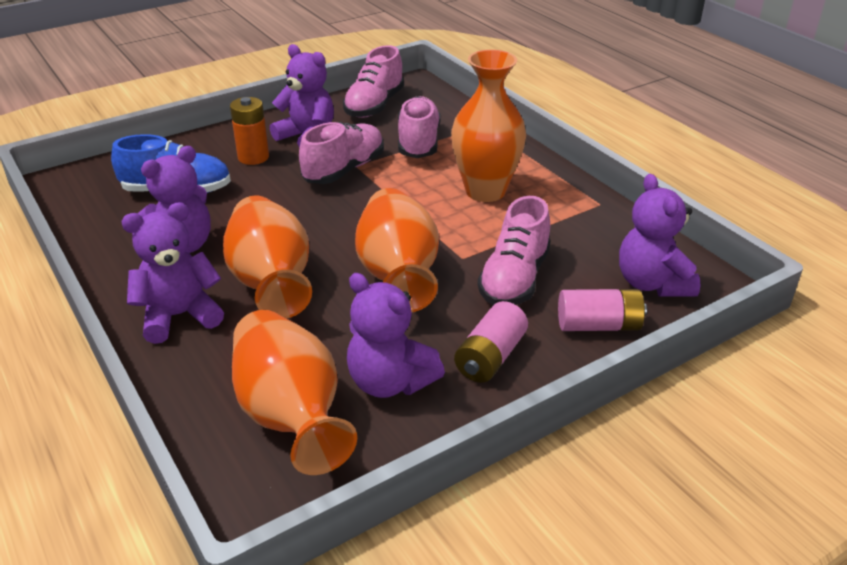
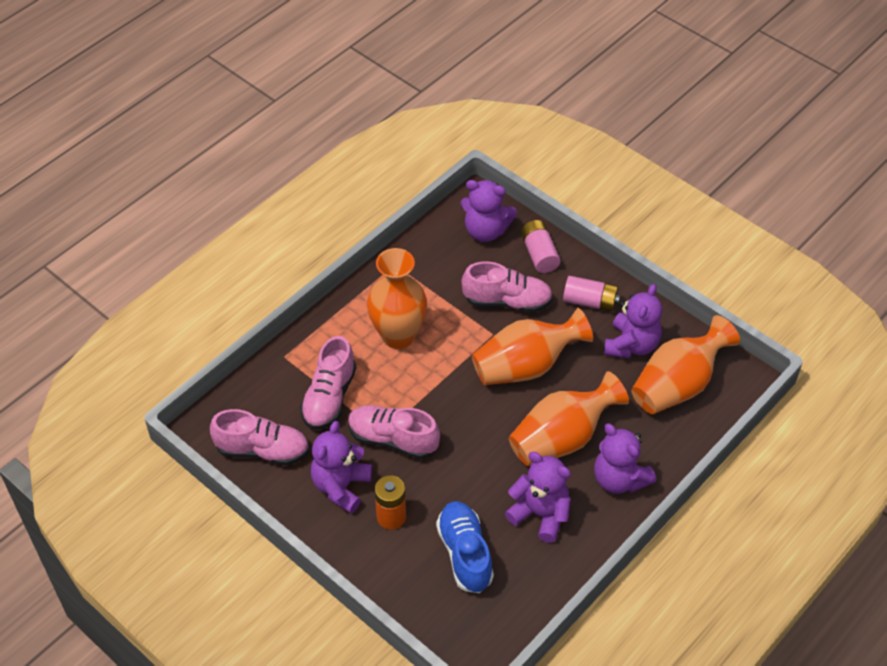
camera: 105 degrees left, 15 degrees up
(418, 142) = (329, 397): pink shoe -> pink shoe turned 60 degrees counterclockwise
(652, 283) = (486, 231): purple teddy bear -> purple teddy bear turned 45 degrees clockwise

